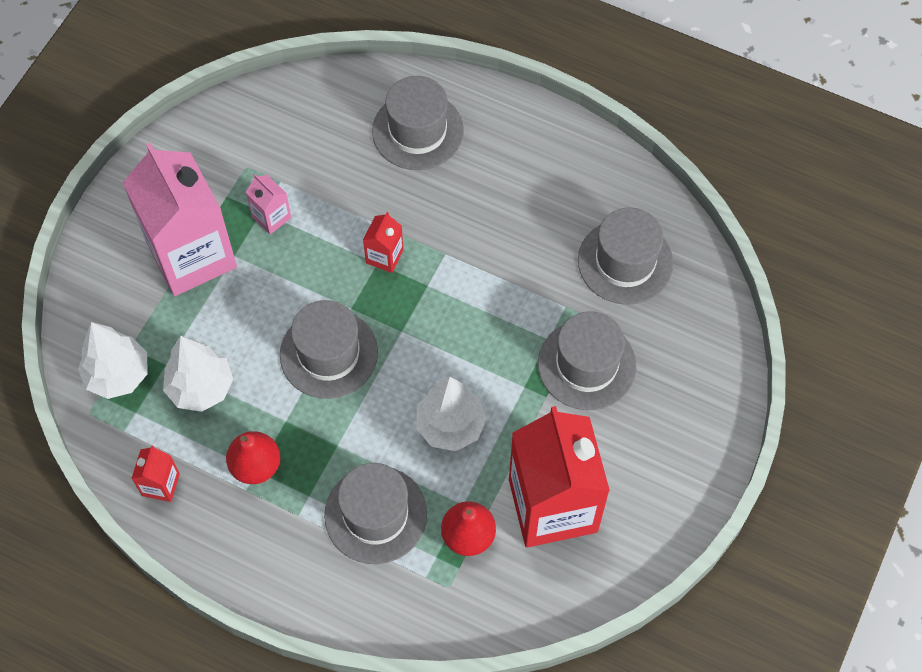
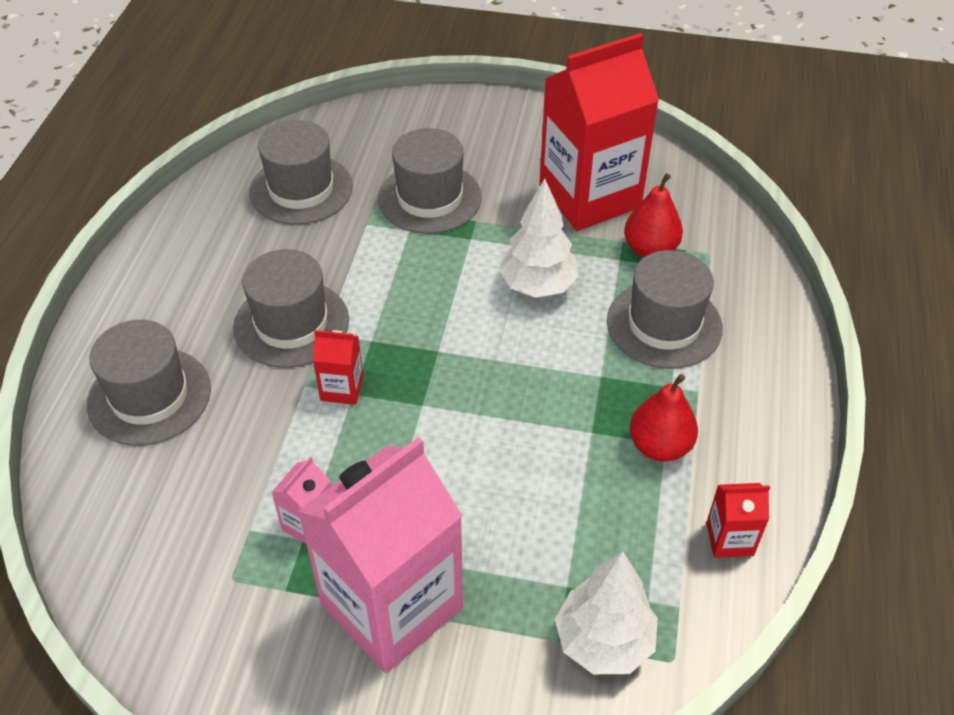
camera: 105 degrees left, 15 degrees down
(201, 388) = (584, 534): white tree -> none
(328, 353) = (489, 411): grey hat -> grey hat (291, 323)

